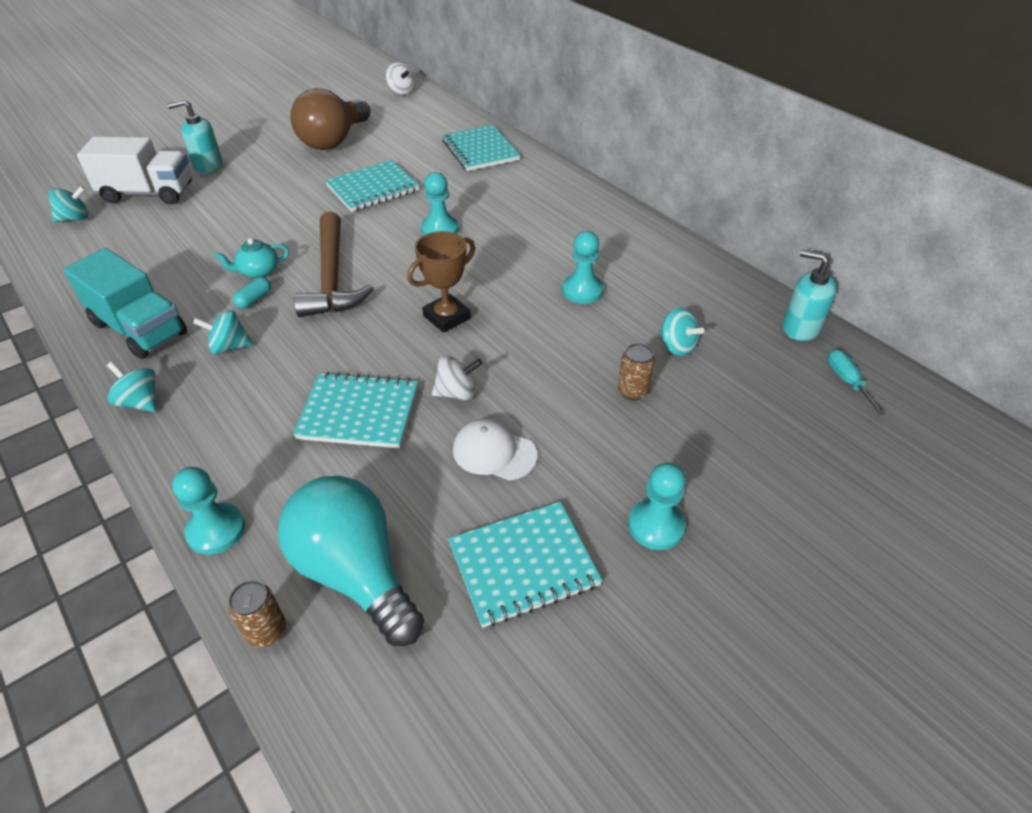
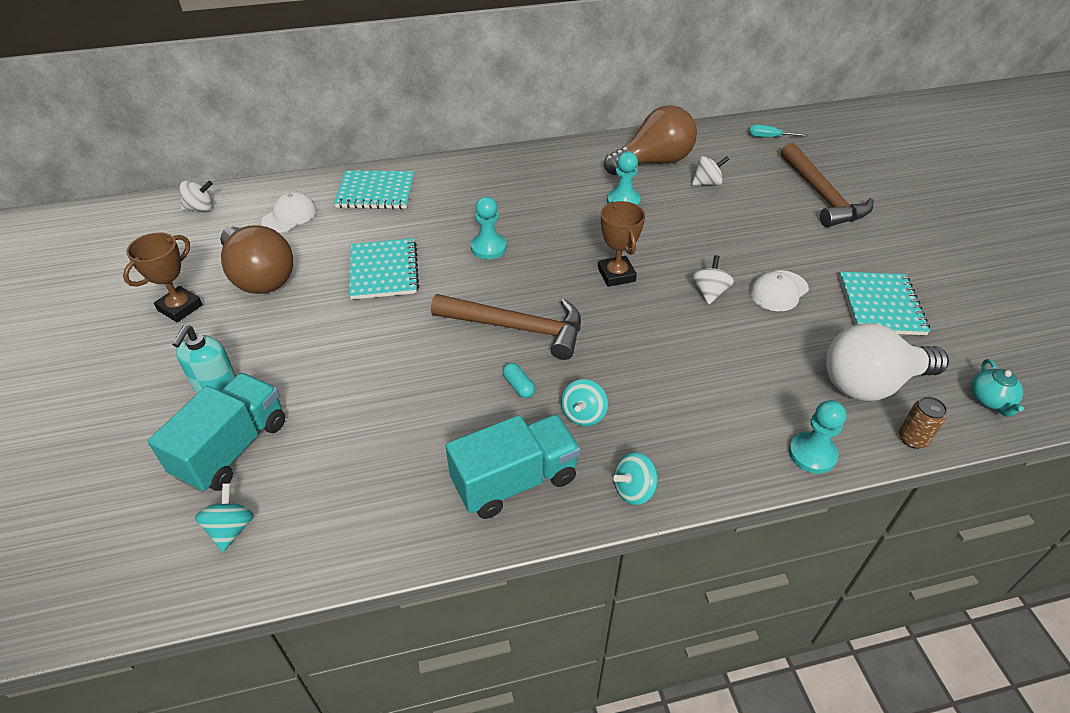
camera: 65 degrees left, 0 degrees up
(148, 193) = (232, 448): white truck -> turquoise truck
(258, 271) = (472, 376): turquoise teapot -> turquoise teapot (990, 400)
(283, 125) = (180, 308): none -> brown trophy
(355, 573) = (871, 383): turquoise light bulb -> white light bulb
(358, 413) = (710, 349): turquoise notebook -> none
(417, 126) = (289, 216): none -> white cap
(632, 391) = (743, 215): brown can -> none
(656, 526) = (862, 245): turquoise pawn -> none
(677, 346) = (707, 183): turquoise spinning top -> white spinning top
(682, 294) = (653, 162): none -> brown light bulb
(746, 461) = (822, 195): none -> brown hammer
(800, 328) = (713, 133): turquoise soap dispenser -> none

